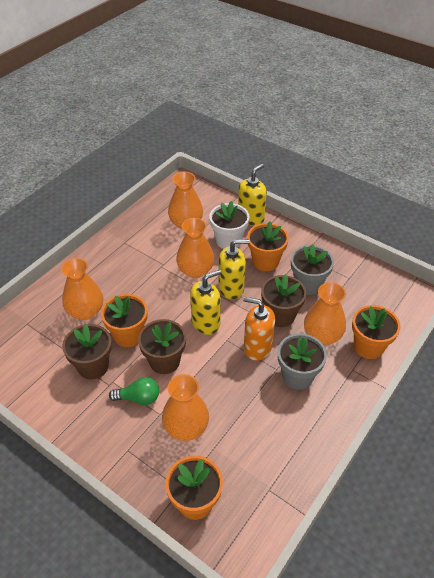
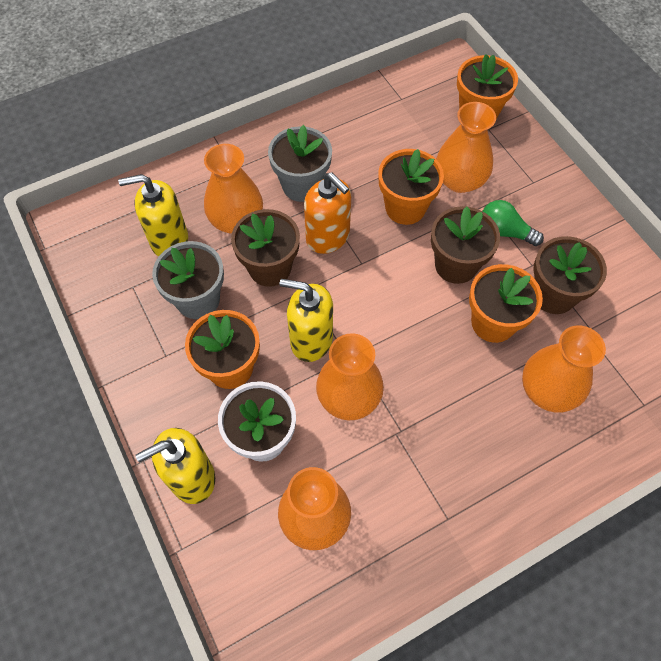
camera: 155 degrees left, 15 degrees up
(206, 323) = (377, 298): yellow soap dispenser -> yellow soap dispenser (169, 240)
(368, 346) = (192, 185): orange flower pot -> orange flower pot (405, 208)

